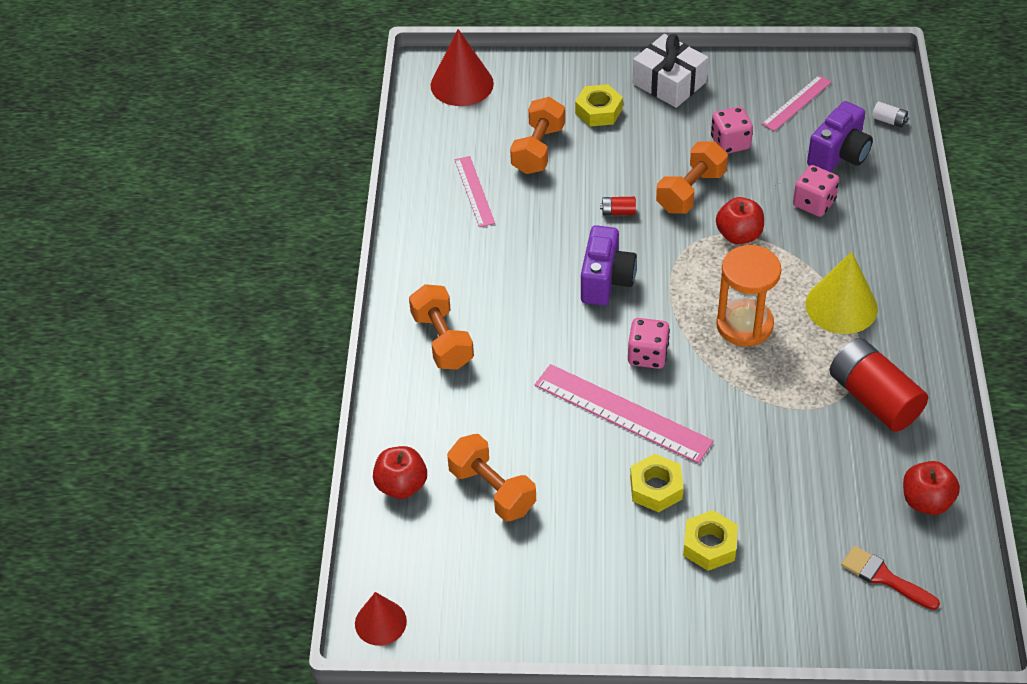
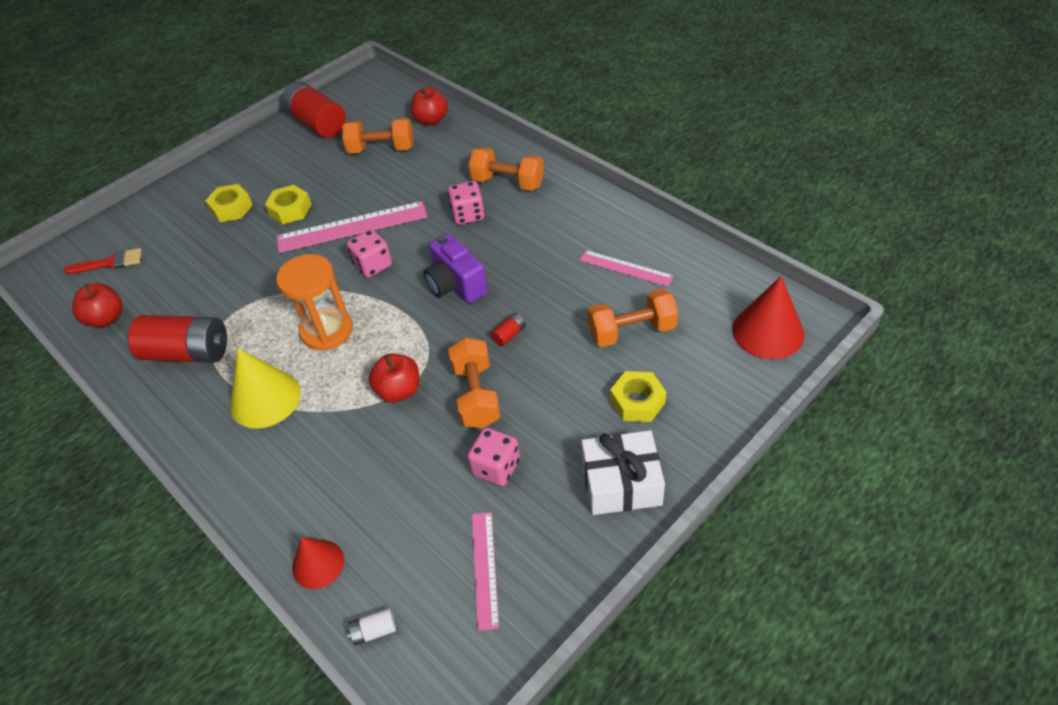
camera: 135 degrees right, 0 degrees up
(380, 622) = (369, 81): red cone -> red cone (318, 564)
(509, 600) = (317, 123): none -> red battery
(538, 149) = (631, 331): orange dumbbell -> orange dumbbell turned 75 degrees counterclockwise
(814, 203) = (365, 469): pink dice -> pink dice (468, 215)
(839, 155) = (388, 541): purple camera -> none

